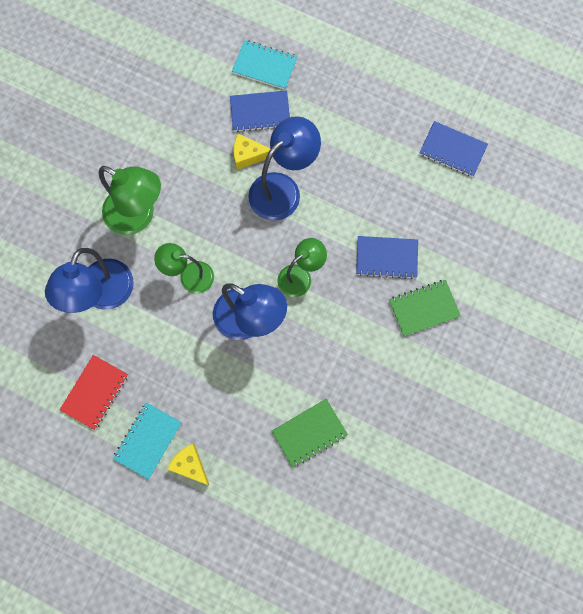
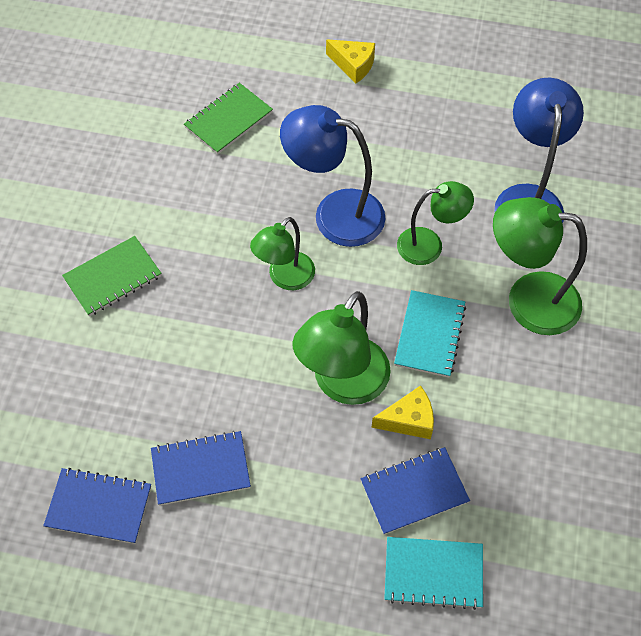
camera: 165 degrees right, 15 degrees down
(95, 392) = (488, 104): red notebook -> none
(148, 440) = (408, 76): turquoise notebook -> turquoise notebook (429, 335)
(283, 189) = (343, 384): blue lamp -> green lamp
(386, 258) = (174, 327): blue notebook -> blue notebook (201, 469)

